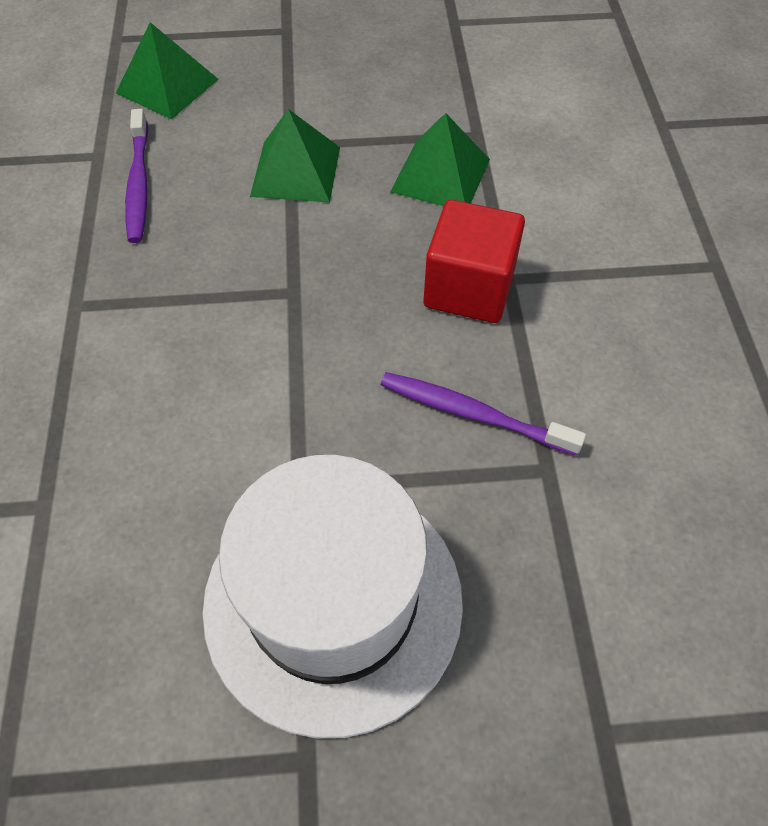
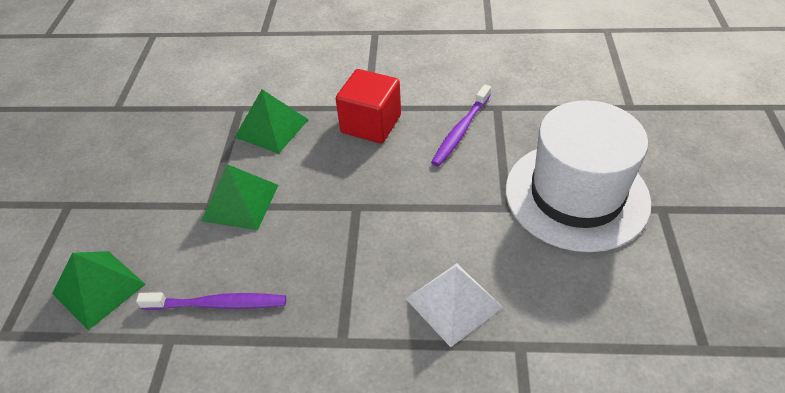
camera: 80 degrees left, 10 degrees down
(121, 421) = (453, 302): none -> white pyramid

